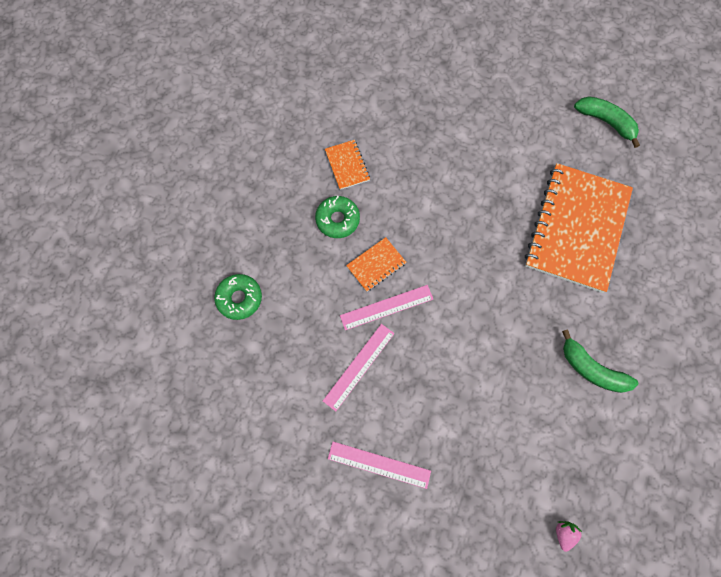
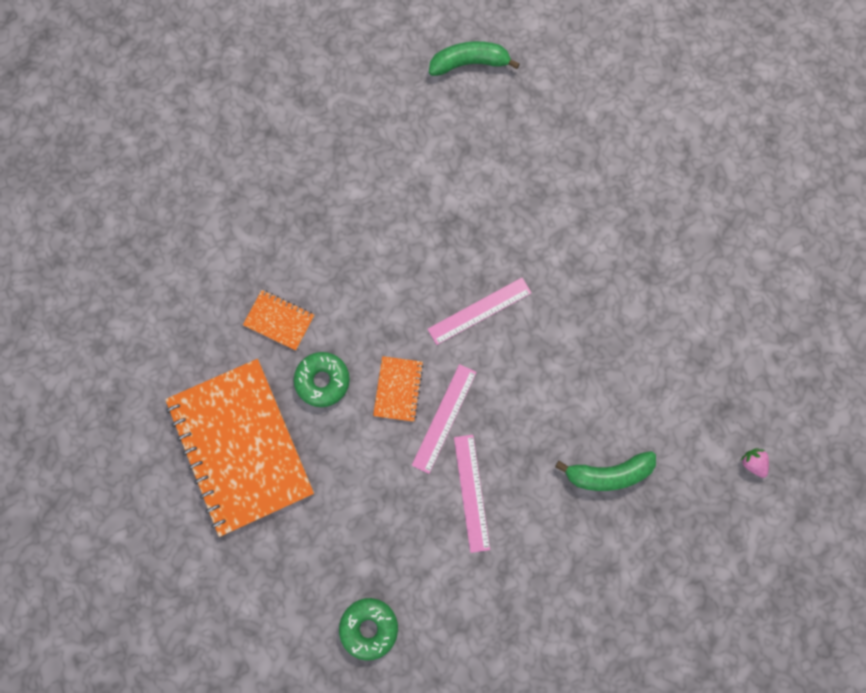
camera: 45 degrees left, 5 degrees up
(239, 298) = (308, 538): green donut -> green donut (369, 627)
(379, 464) = (566, 556): pink ruler -> pink ruler (479, 310)
(576, 228) = (535, 191): orange notebook -> orange notebook (241, 446)
(591, 369) = (656, 307): green banana -> green banana (607, 473)

